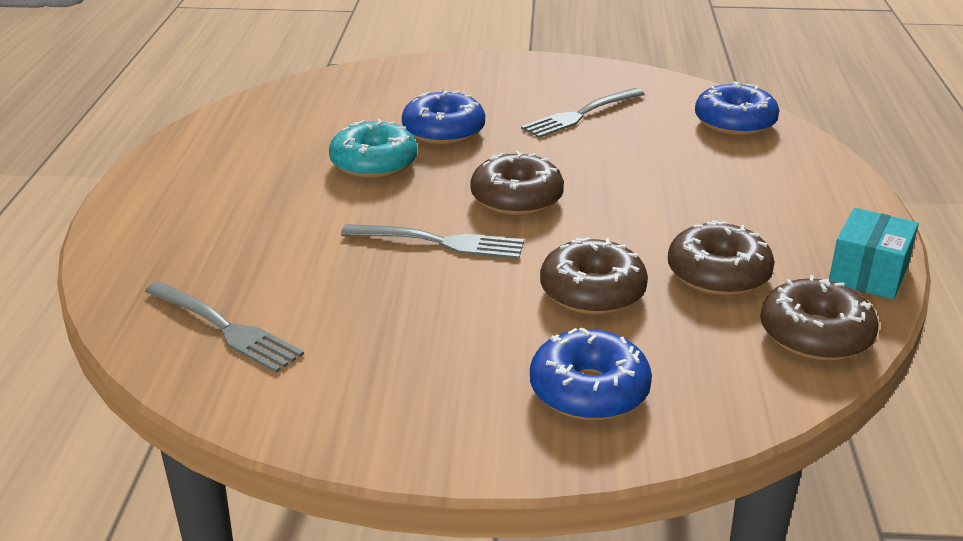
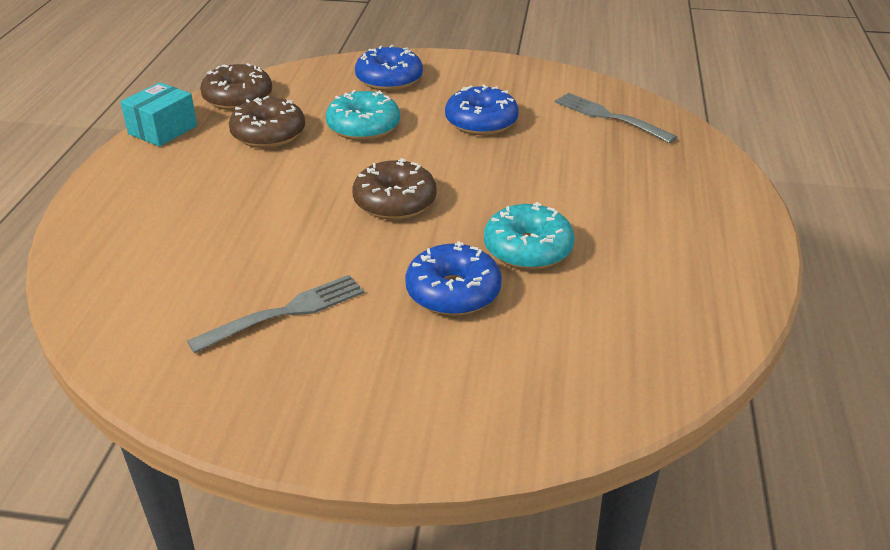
camera: 175 degrees left, 5 degrees up
(440, 242) = (466, 166): grey fork -> none
(592, 292) = (363, 127): brown donut -> turquoise donut
(735, 123) = (117, 288): blue donut -> blue donut (481, 122)

